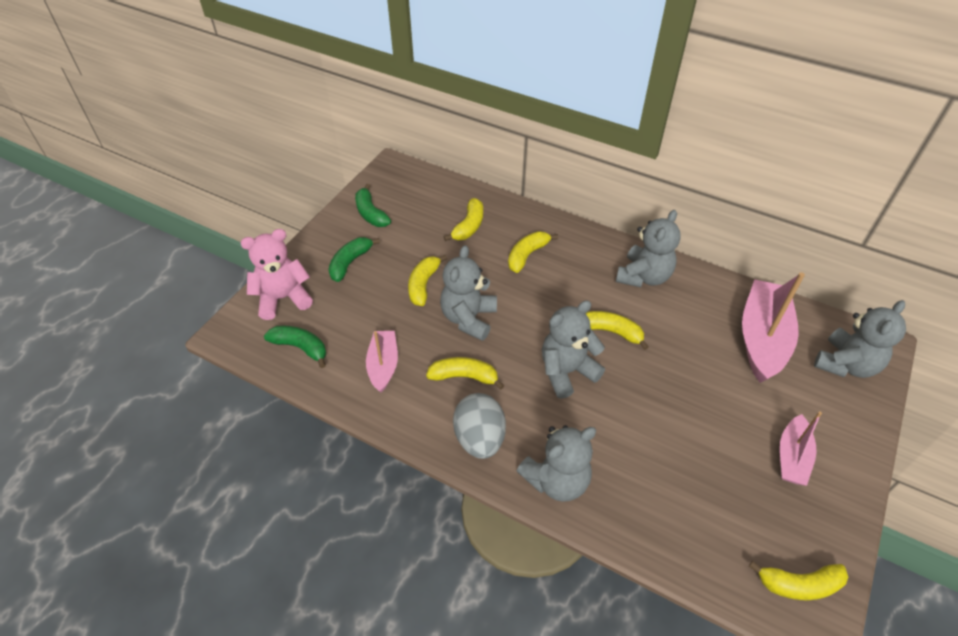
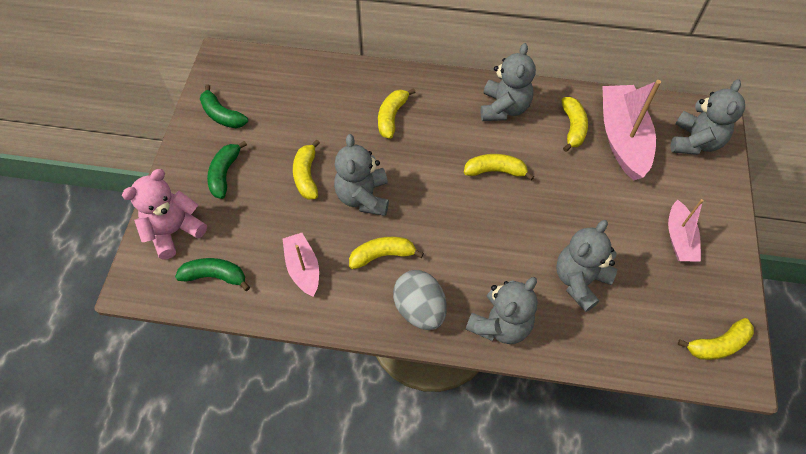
camera: 20 degrees left, 10 degrees up
(469, 226) = (325, 102): yellow banana -> yellow banana (572, 128)
(567, 371) = (471, 221): grey teddy bear -> grey teddy bear (580, 280)

